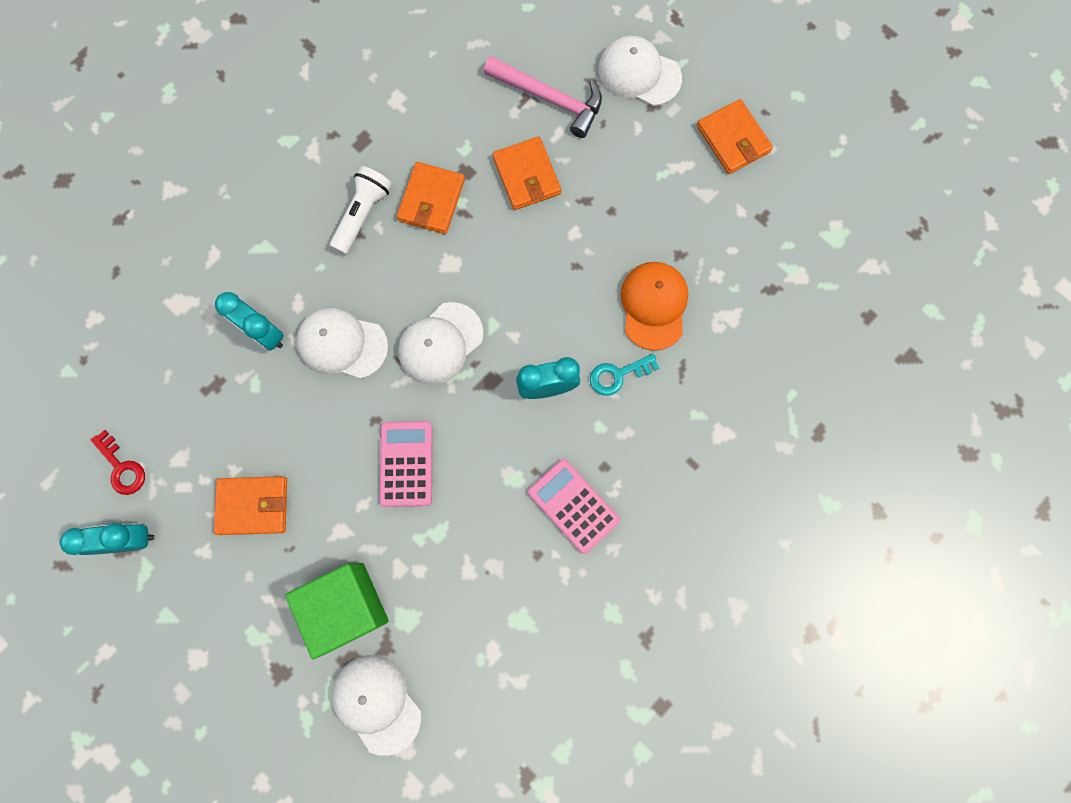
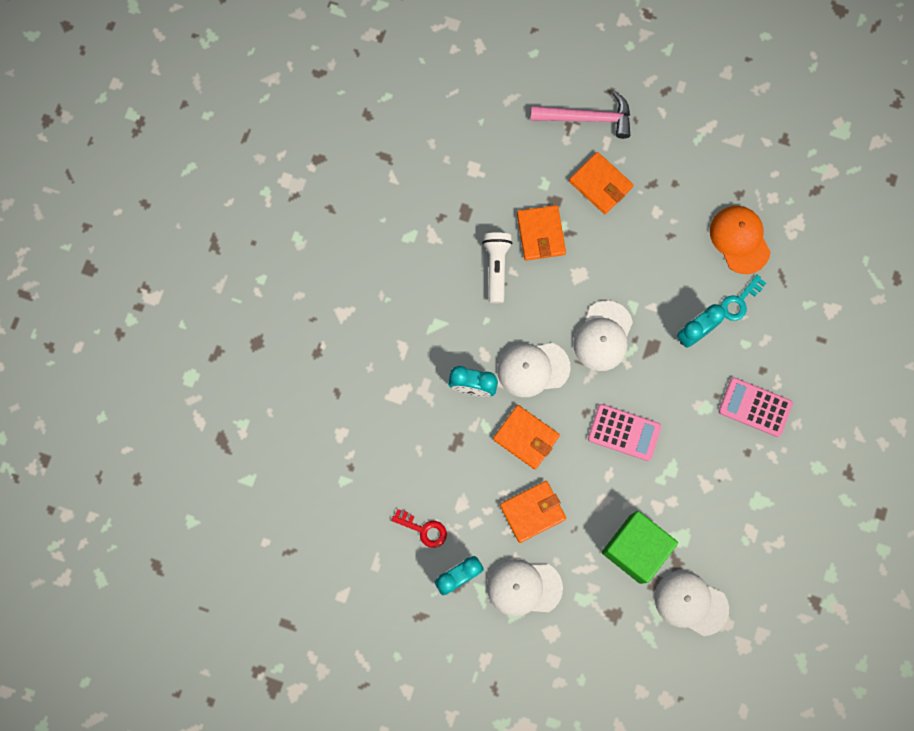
camera: 25 degrees left, 0 degrees up
(406, 463) = (624, 432): pink calculator -> pink calculator turned 135 degrees clockwise
(639, 74) = (642, 70): white cap -> white cap (524, 587)
(733, 139) = (735, 90): orange wallet -> orange wallet (526, 437)

